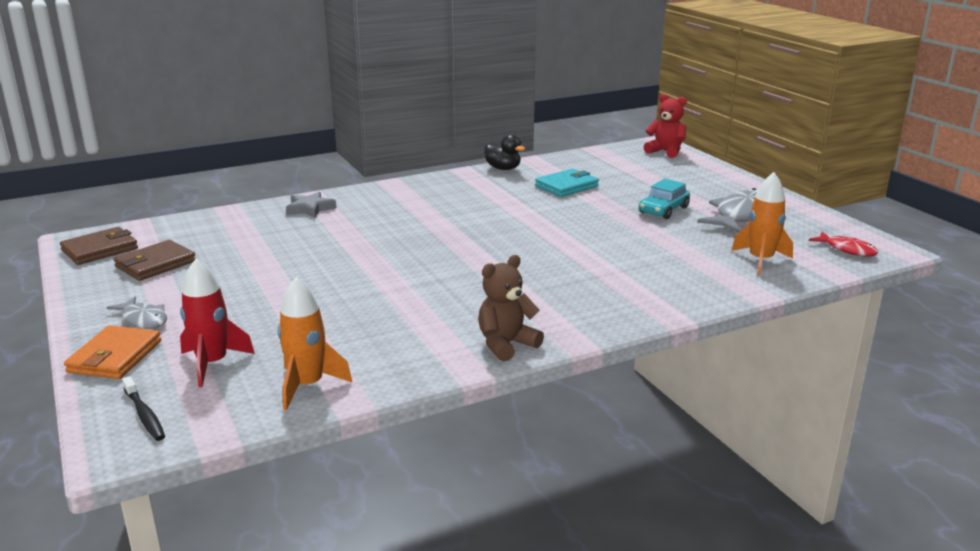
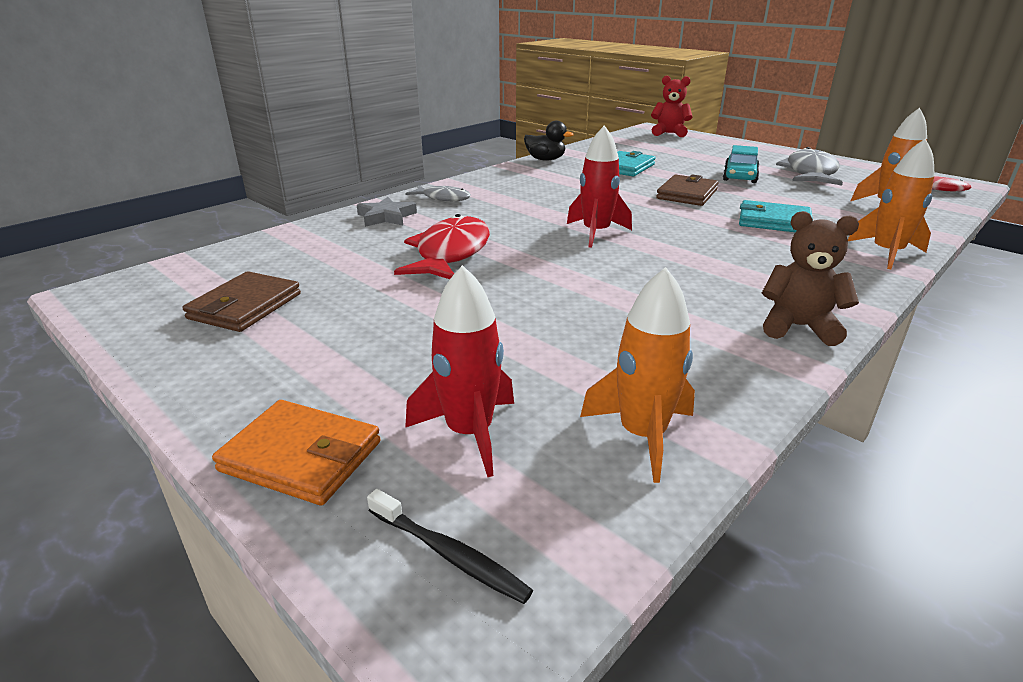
camera: 20 degrees left, 5 degrees up
(100, 249) = (143, 300): brown wallet -> brown wallet (687, 194)
(115, 356) = (301, 456): orange wallet -> orange wallet turned 60 degrees counterclockwise
(143, 319) = (296, 386): grey fish -> grey fish (443, 198)
(325, 247) = (450, 253): none -> red fish
(455, 247) = (596, 233): none -> red rocket
(506, 344) = (798, 327): brown teddy bear -> brown teddy bear turned 75 degrees clockwise
(623, 259) = (774, 221): none -> turquoise wallet
(678, 303) = (886, 253): none -> orange rocket

